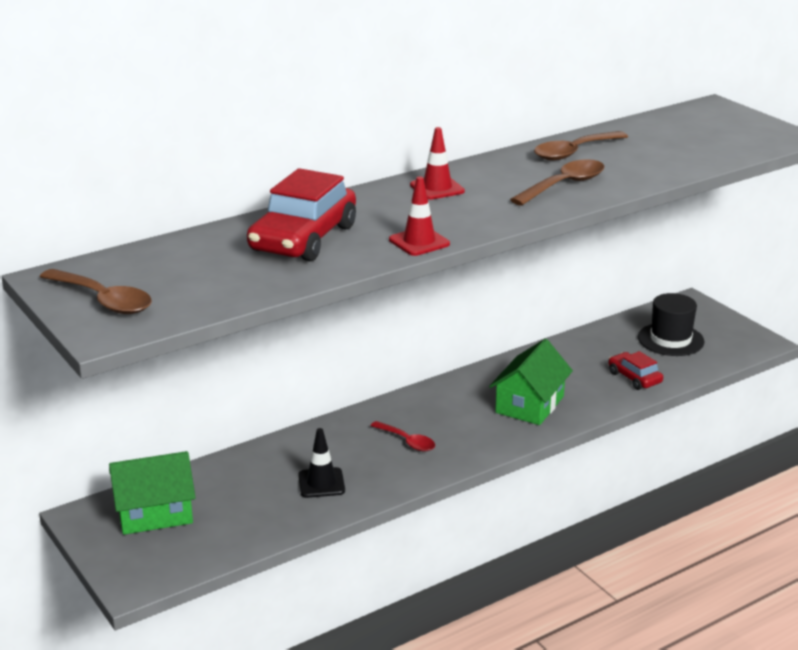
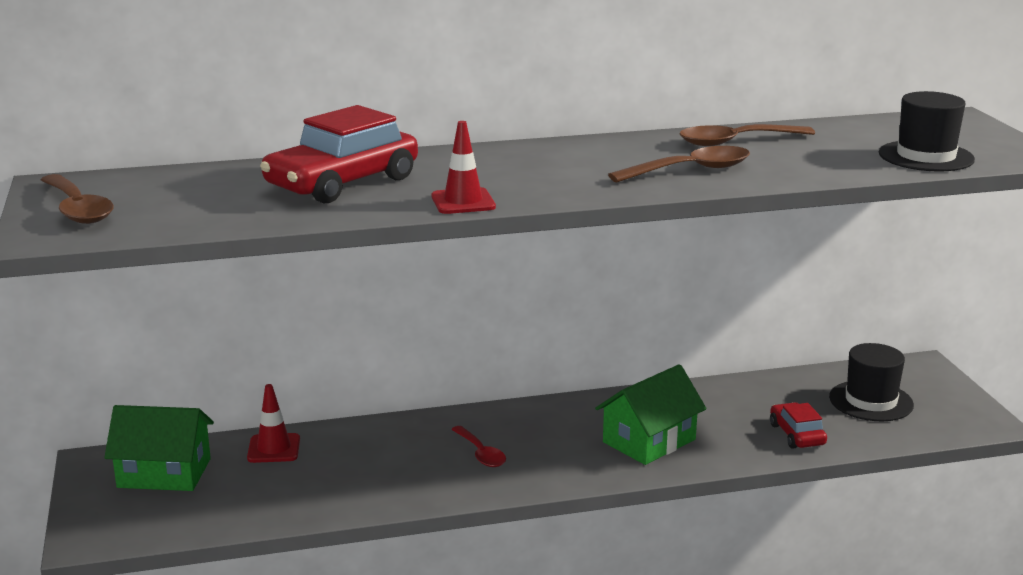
camera: 20 degrees right, 5 degrees down
(321, 483) = (356, 478): black traffic cone -> none
(437, 188) = (539, 156): red traffic cone -> red traffic cone (274, 449)
(720, 147) = (926, 156): none -> black hat

